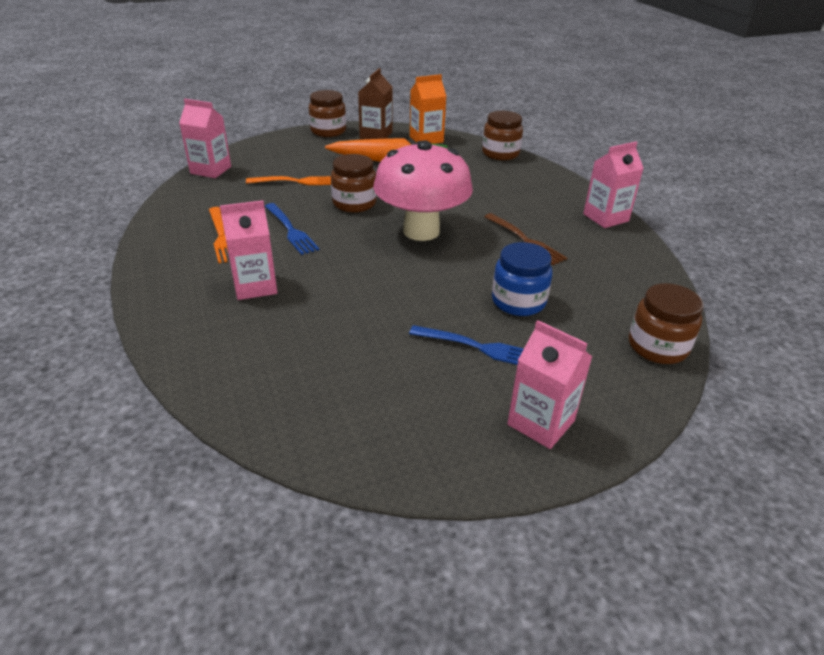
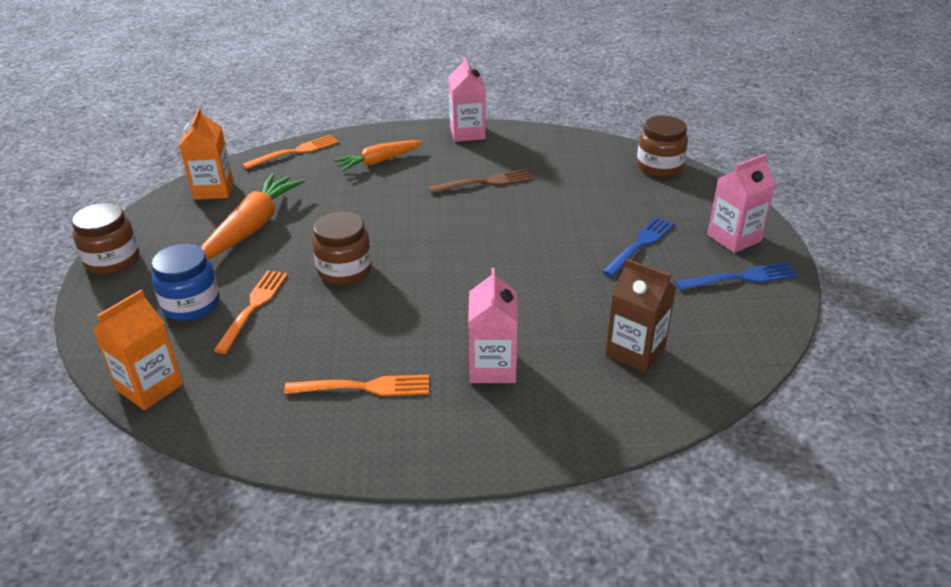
camera: 70 degrees left, 0 degrees up
(211, 170) = (150, 387): pink carton -> orange carton
(291, 230) = (381, 327): blue fork -> blue fork (740, 278)
(376, 135) = (165, 224): brown carton -> brown carton (635, 351)
(421, 231) = (435, 236): pink mushroom -> none
(500, 153) = (295, 152): brown jar -> orange fork
(516, 187) = (378, 161): none -> orange carrot
(518, 301) = (581, 210): blue jar -> blue jar (191, 305)

